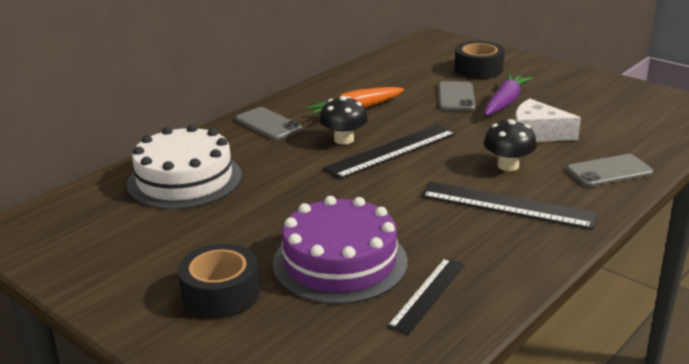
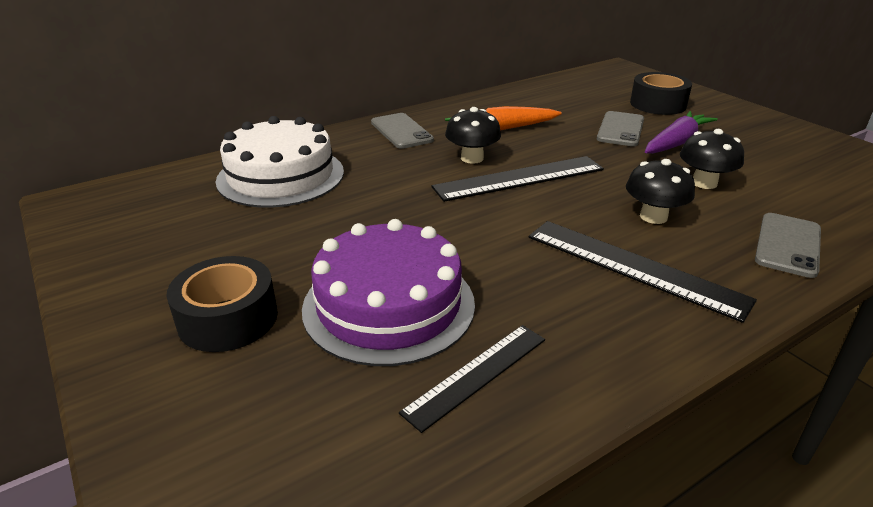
camera: 15 degrees right, 5 degrees up
(537, 133) = (704, 183): white cheese -> black mushroom
(609, 171) = (788, 245): grey phone -> grey phone turned 60 degrees counterclockwise

